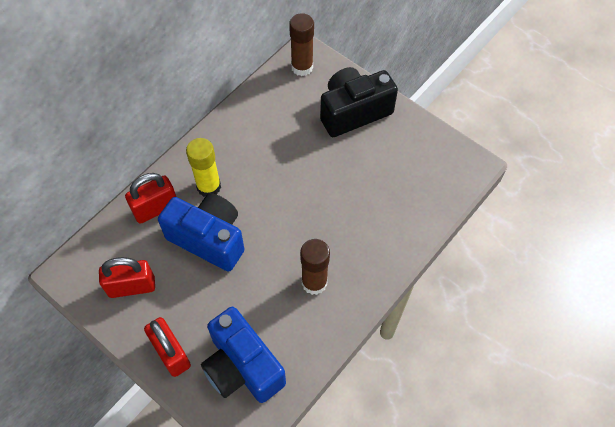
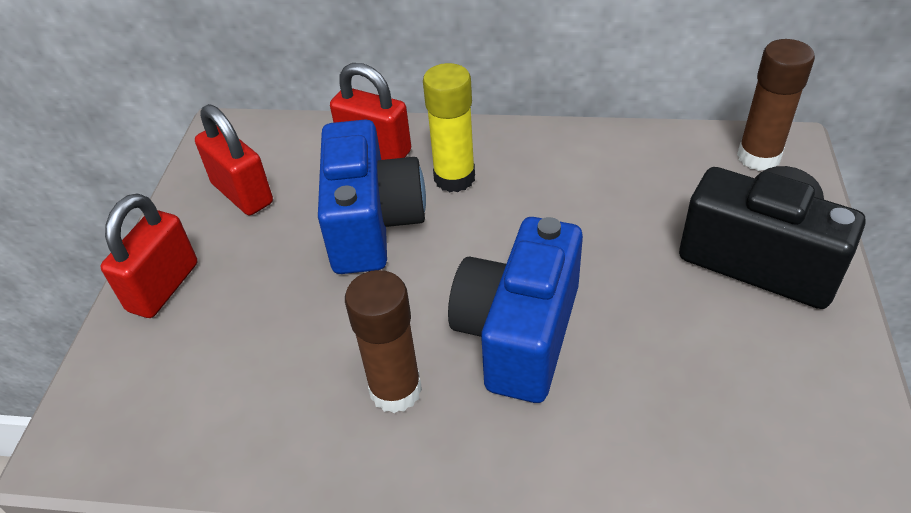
camera: 60 degrees right, 15 degrees down
(242, 367) = (184, 381): blue camera -> blue camera (519, 334)

